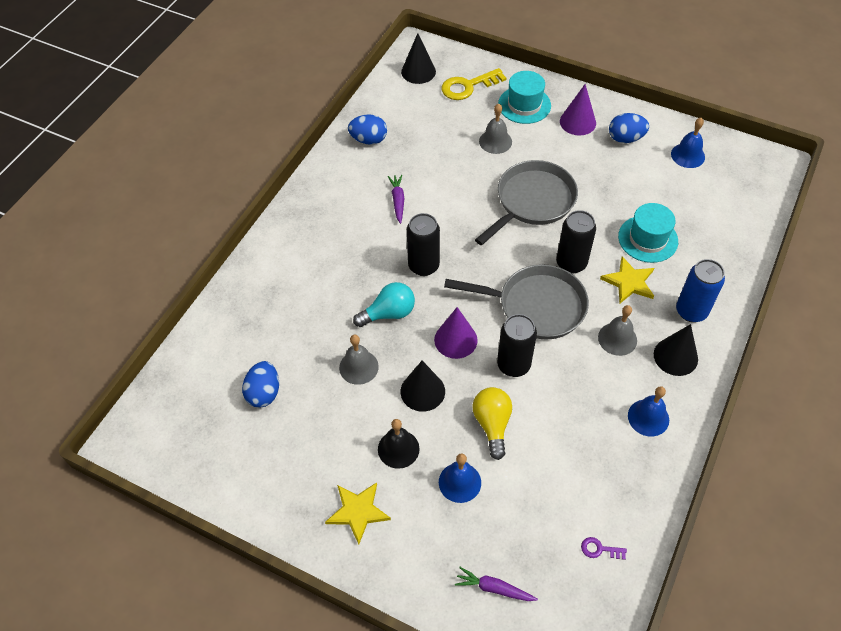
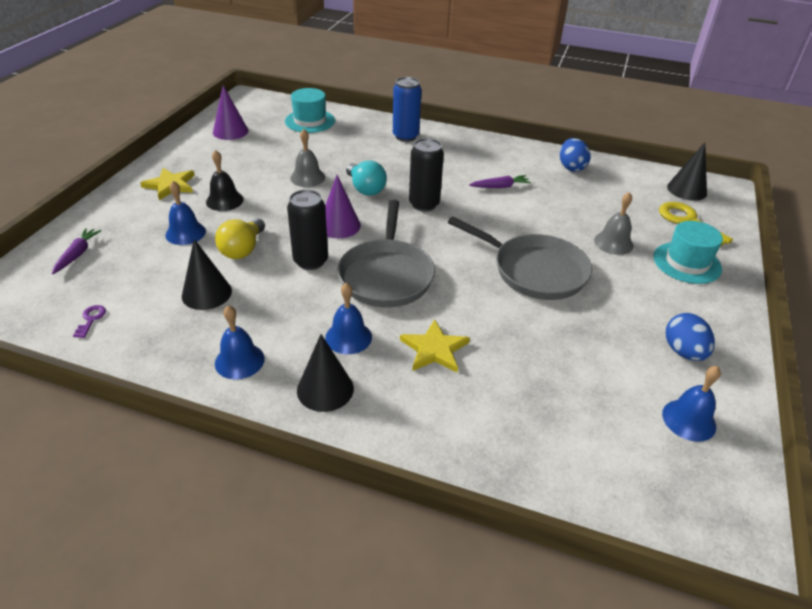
camera: 80 degrees right, 15 degrees down
(264, 393) = (283, 140): blue egg -> none
(422, 391) = (282, 210): black cone -> black cone (206, 293)
(492, 424) = (243, 249): yellow light bulb -> yellow light bulb turned 120 degrees clockwise
(571, 263) = (452, 301): black can -> none
(577, 122) = (686, 307): purple cone -> purple cone (230, 131)
(617, 339) = (348, 337): grey bell -> blue bell
(648, 239) = (510, 369): turquoise hat -> turquoise hat (310, 121)
(691, 311) = (397, 408): blue can -> blue can (405, 136)

